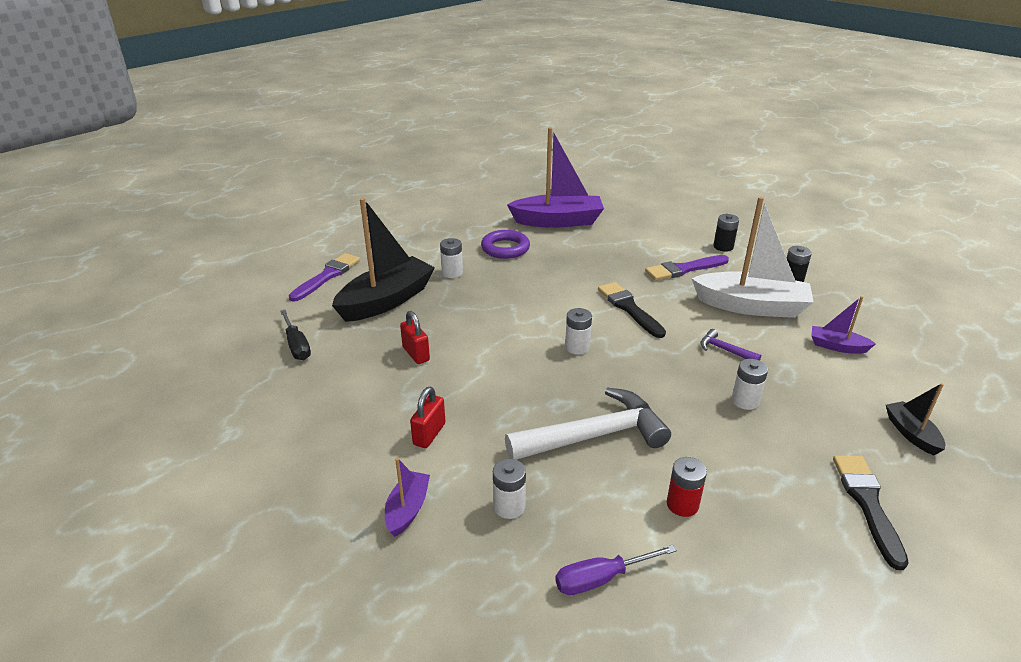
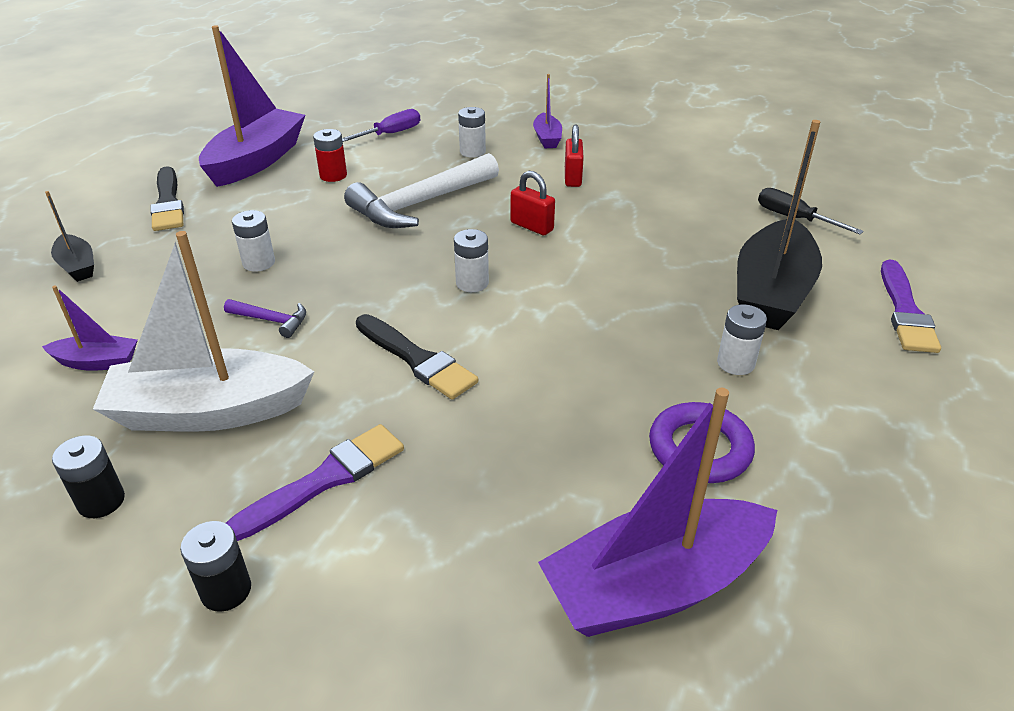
camera: 160 degrees right, 5 degrees up
(416, 354) = (656, 236): red padlock -> red padlock (532, 226)
(784, 563) = (257, 160): none -> purple boat

